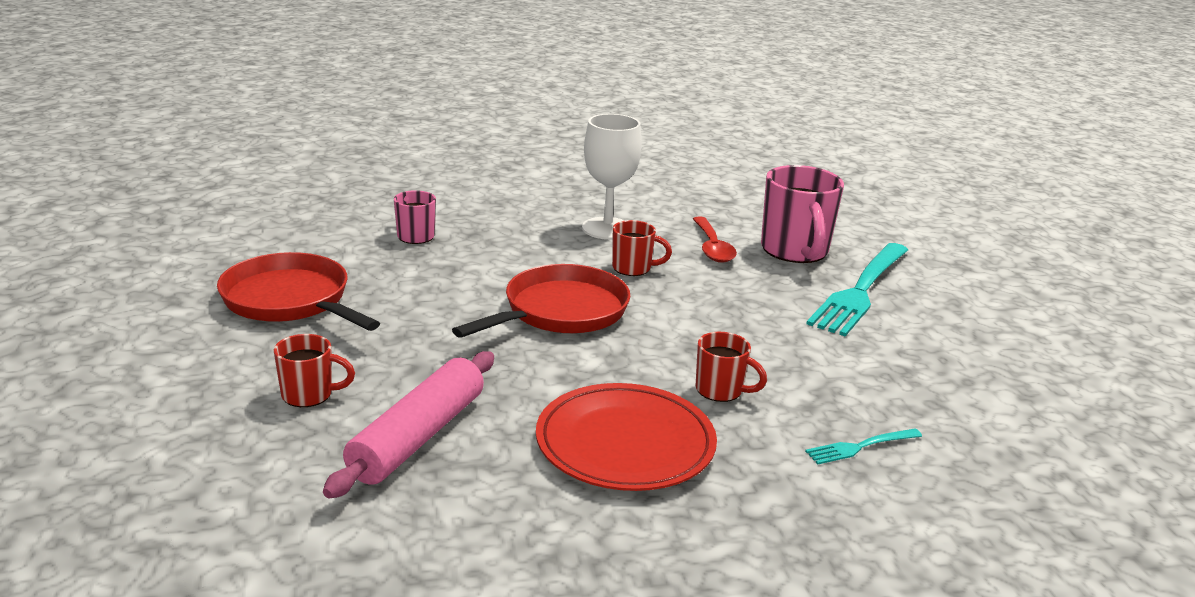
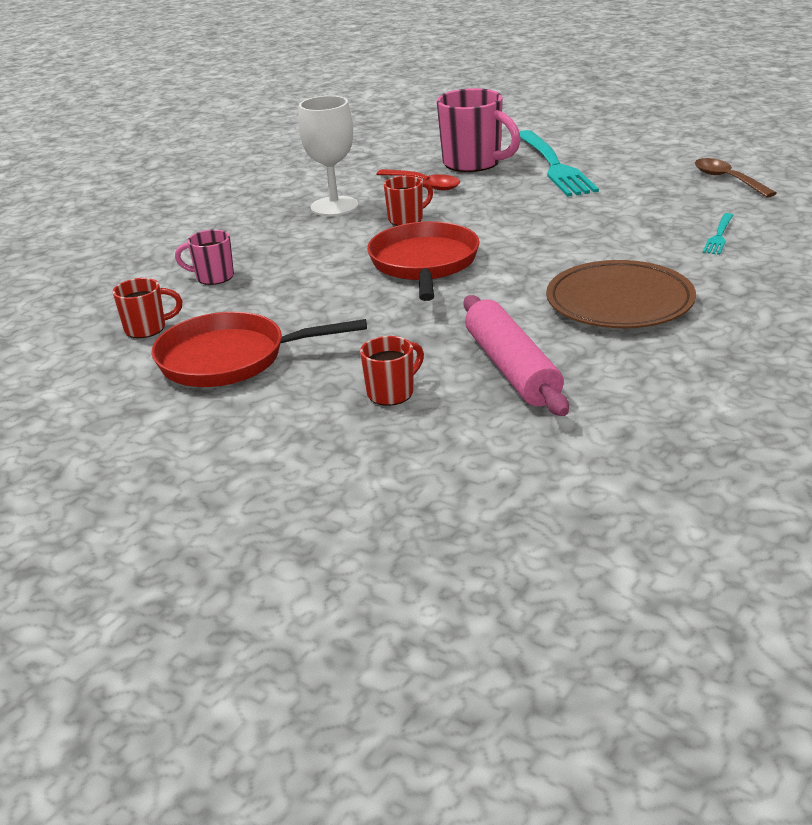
camera: 40 degrees left, 5 degrees up
(625, 443) = (619, 301): red plate -> brown plate
(720, 390) = (603, 250): red mug -> red mug (147, 329)
(1006, 399) = (727, 179): none -> brown spoon

